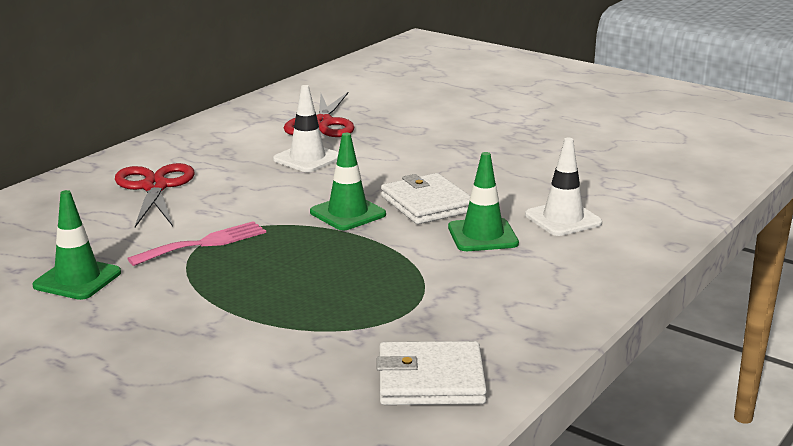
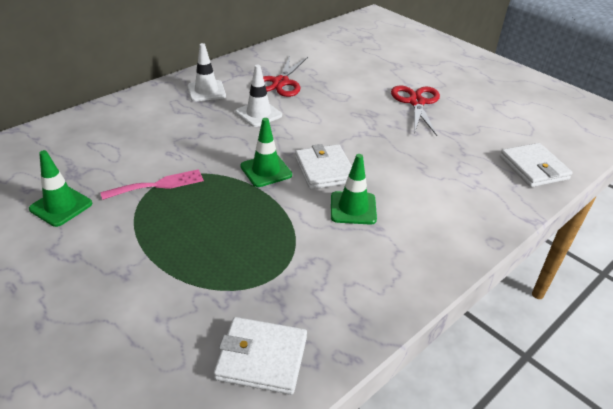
camera: 10 degrees right, 15 degrees up
(155, 187) = (148, 126): red scissors -> red scissors (416, 102)
(563, 219) = (417, 200): white traffic cone -> white traffic cone (206, 91)
(699, 173) = (533, 168): none -> white wallet

